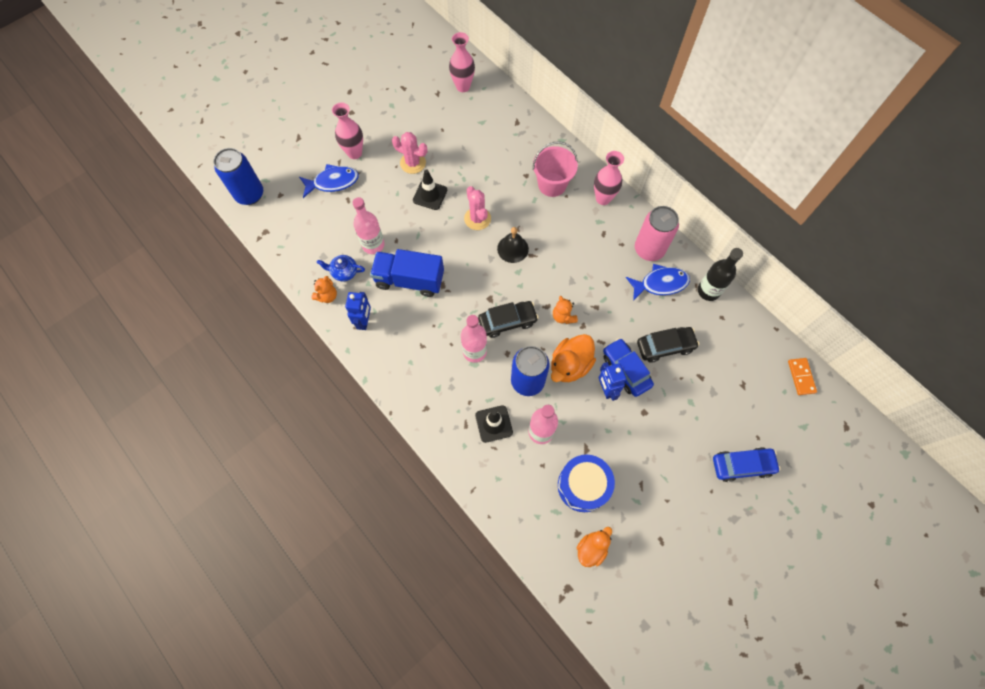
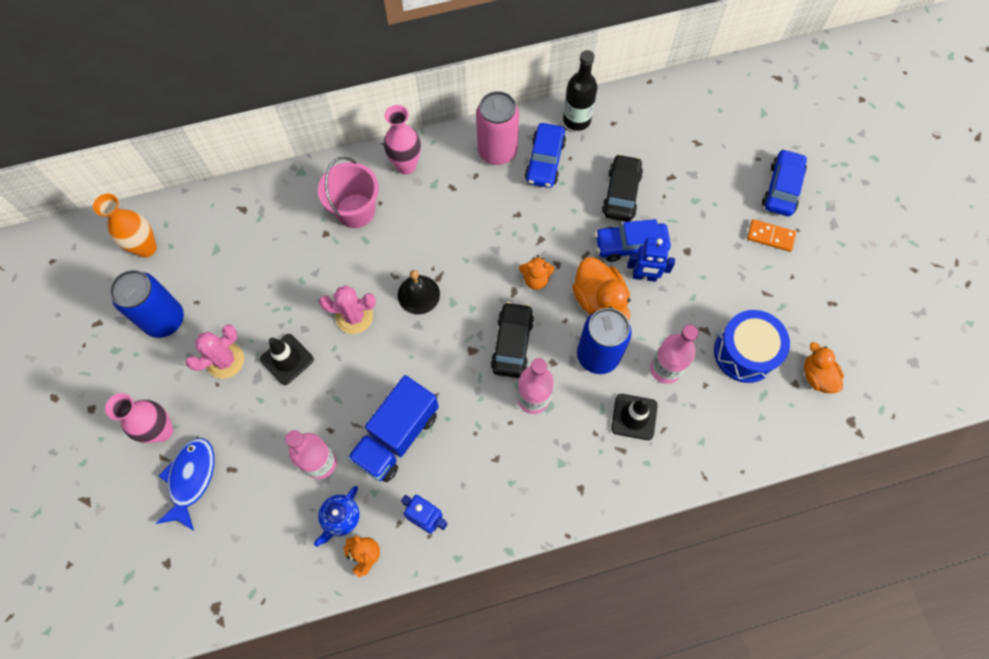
camera: 65 degrees left, 0 degrees up
(249, 194) = (139, 609): blue can -> blue can (164, 320)
(463, 86) = (146, 248): pink vase -> orange vase
(660, 283) = (545, 161): blue fish -> blue car
(801, 377) = (711, 87): orange domino -> orange domino (770, 236)

